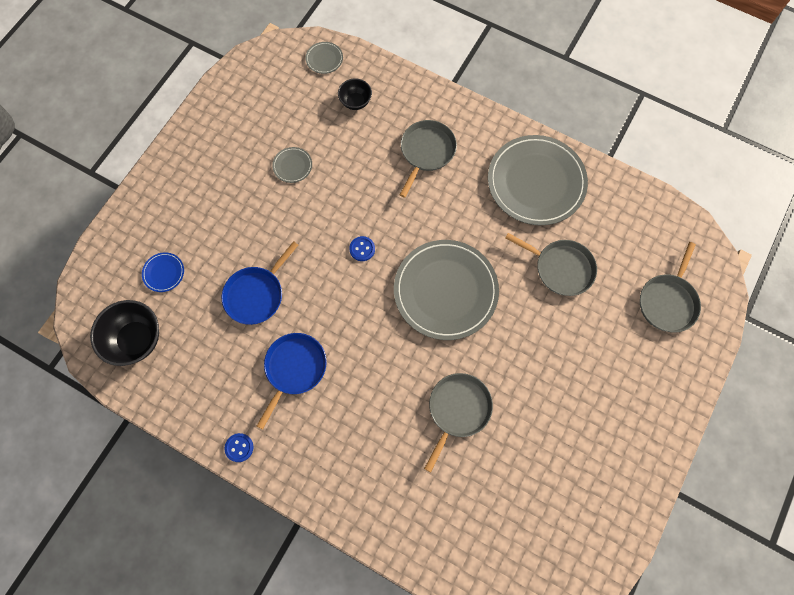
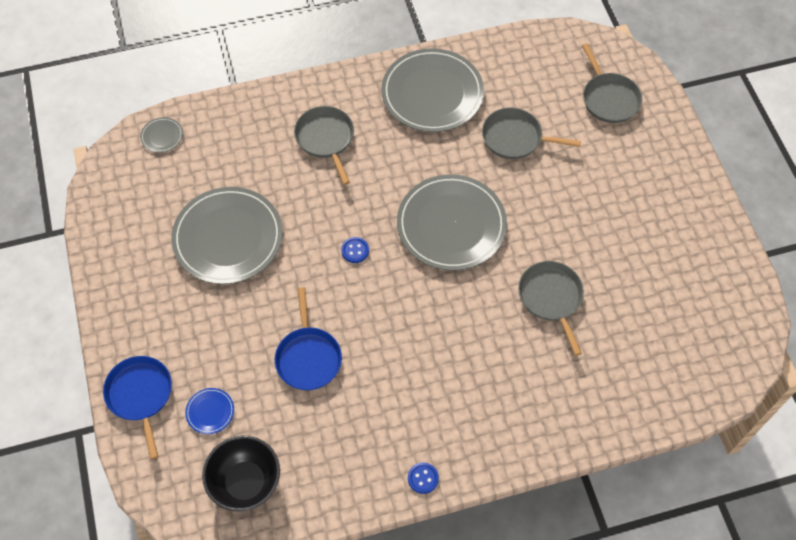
camera: 45 degrees left, 10 degrees down
(292, 166) = (228, 238): grey plate -> grey plate, size x2.47
(294, 368) = (400, 382): blue pan -> blue pan (140, 395)
(355, 102) = (226, 148): black bowl -> none
(561, 268) = (515, 138): grey pan -> grey pan turned 150 degrees counterclockwise

